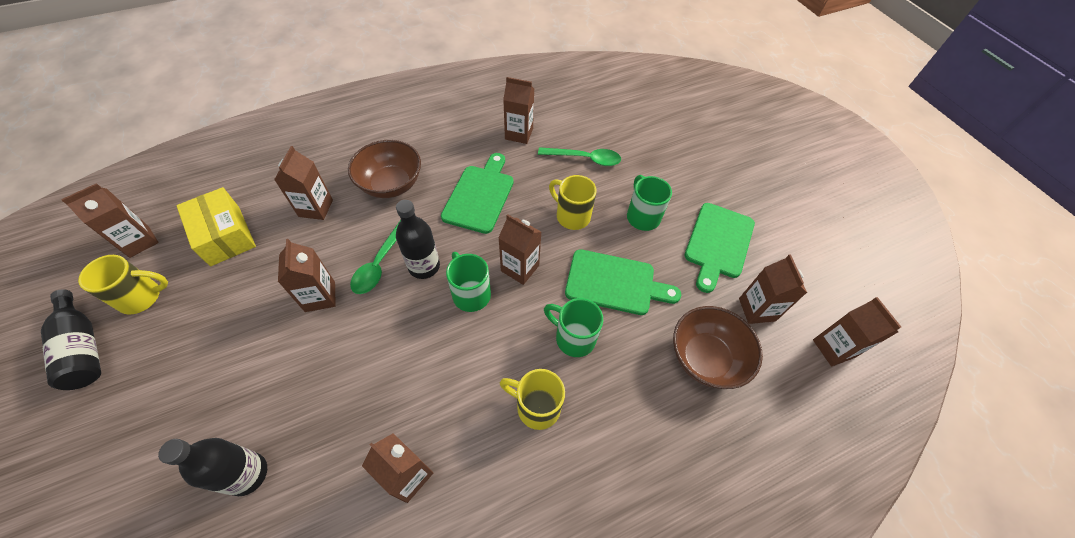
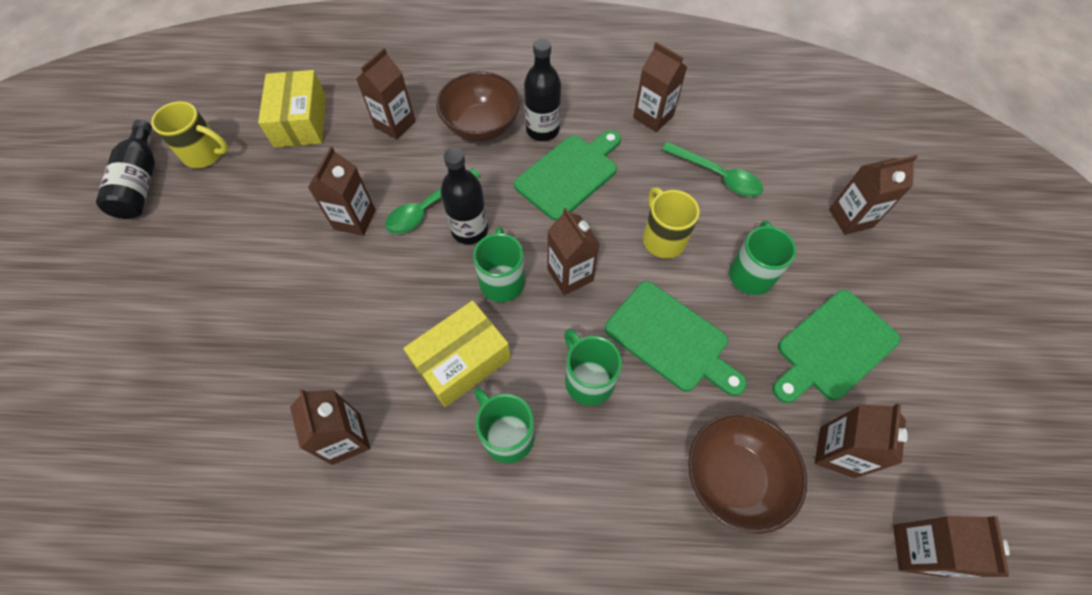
camera: 30 degrees right, 5 degrees up
(139, 241) = (227, 99): brown carton -> brown carton (850, 218)
(247, 474) = (212, 363): black bottle -> black bottle (542, 130)
(471, 368) = (462, 361): none -> yellow box
(536, 407) = (506, 435): yellow mug -> green mug

